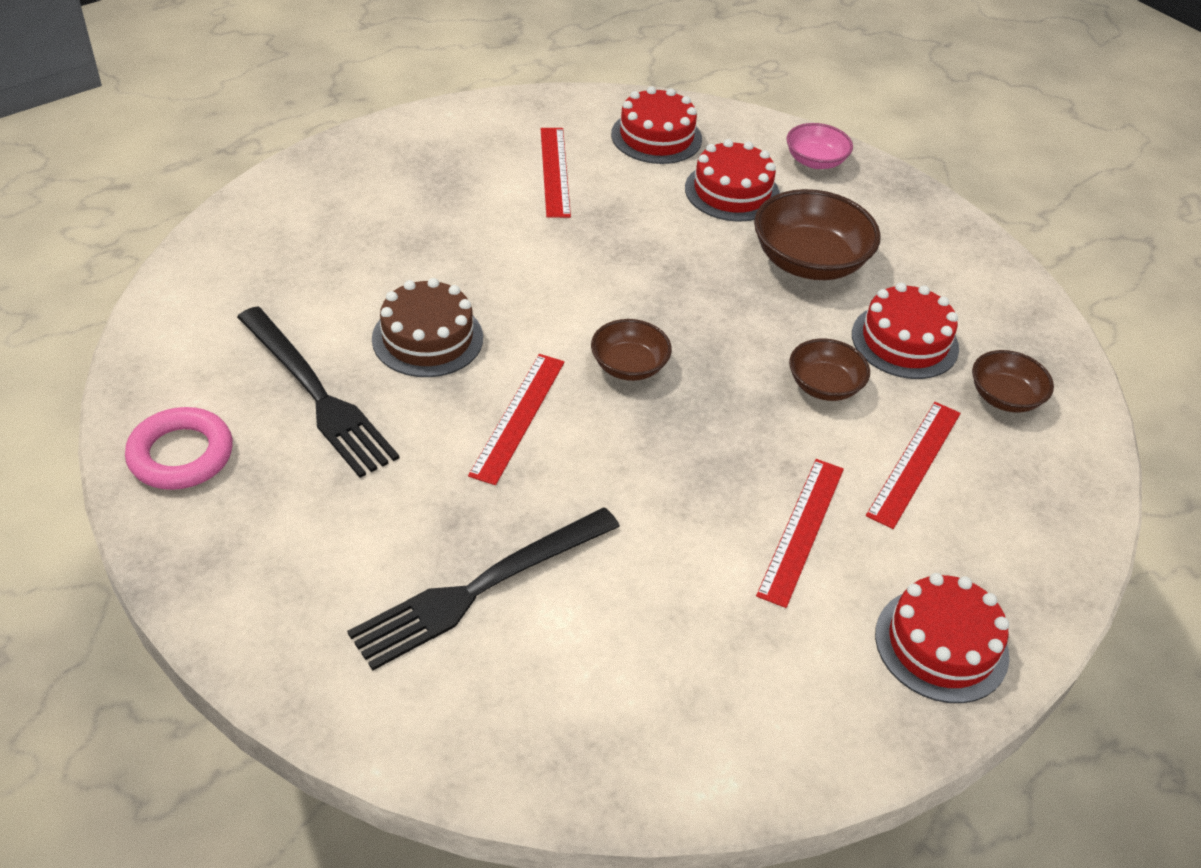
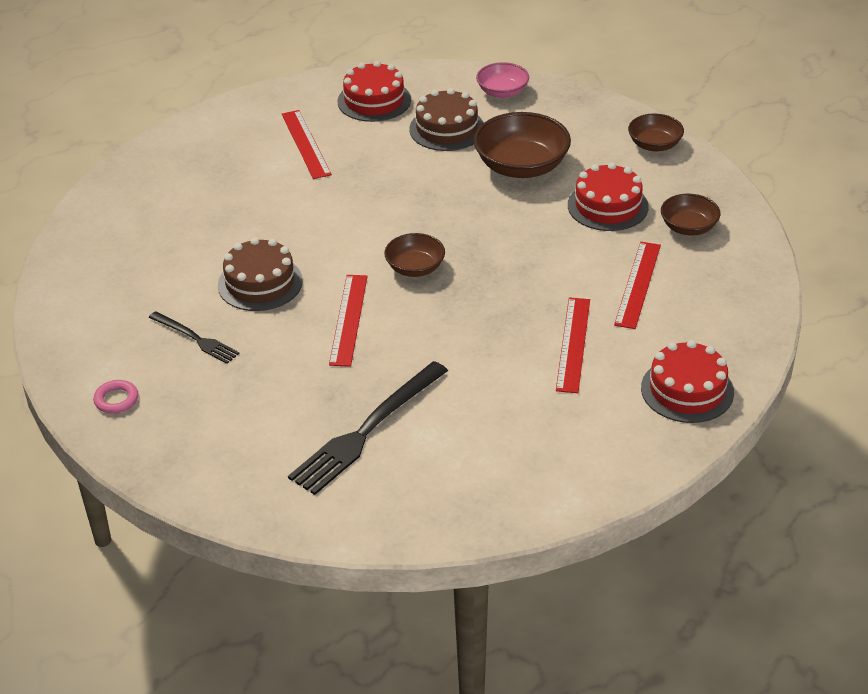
camera: 10 degrees left, 5 degrees down
(181, 455) = (116, 400): pink ring -> pink ring, size x0.58
(316, 394) = (196, 339): black fork -> black fork, size x0.56
(732, 191) = (447, 129): red cake -> brown cake
(824, 386) = (559, 249): brown bowl -> brown bowl (654, 145)

